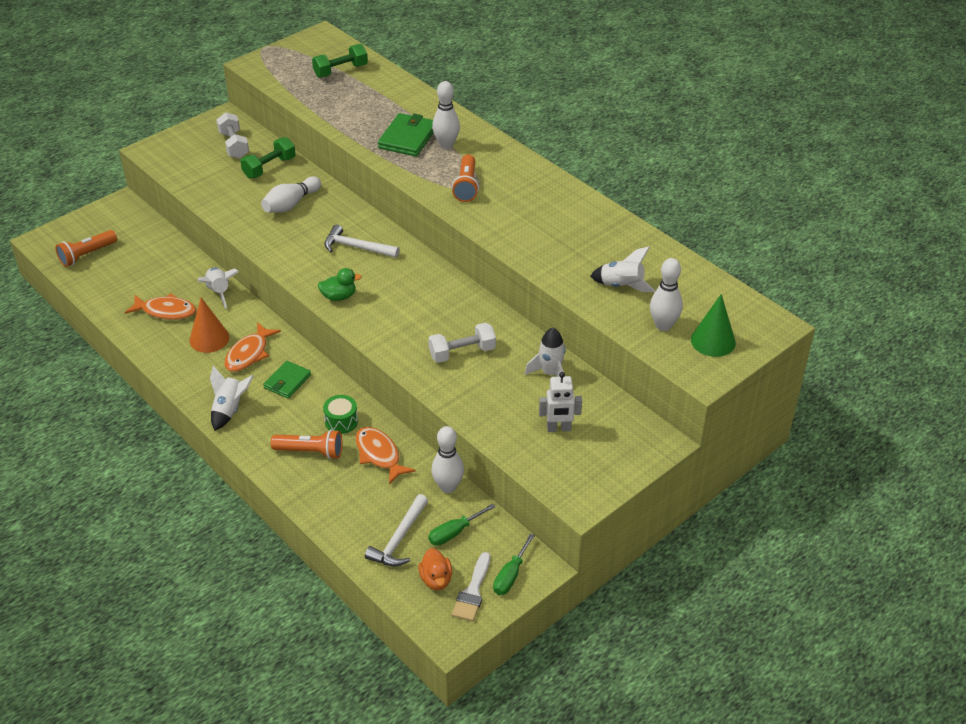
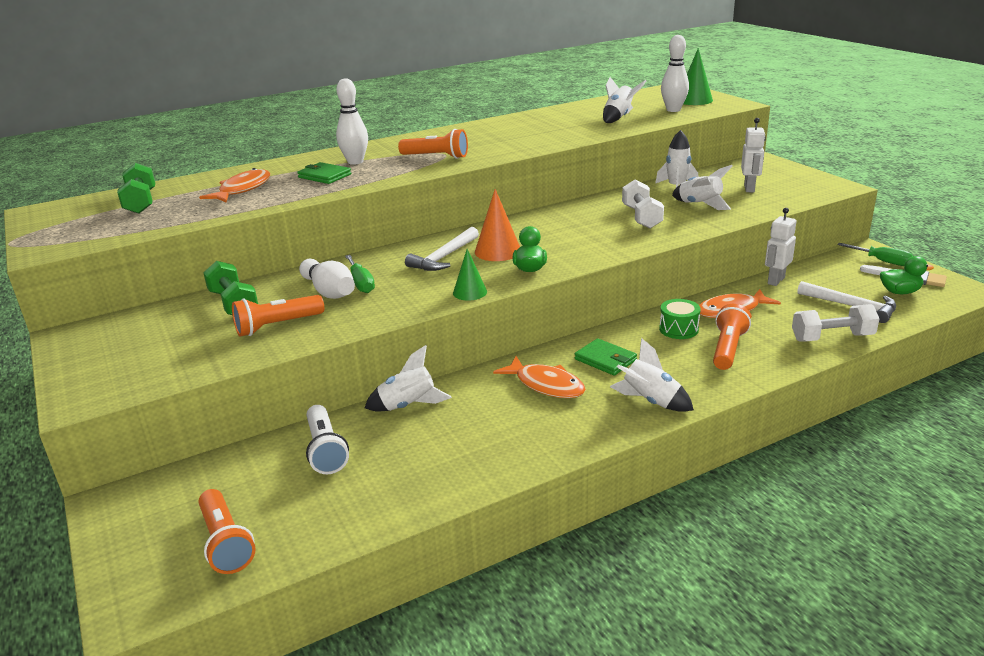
camera: 75 degrees left, 15 degrees down
(166, 311) = (426, 453): orange fish -> orange fish (242, 189)
(169, 268) = (326, 450): none -> white flashlight
(209, 339) = (504, 415): orange cone -> orange cone (498, 251)
(234, 145) = (151, 328): white dumbbell -> white dumbbell (832, 337)
(238, 195) = (277, 326): none -> orange flashlight
(294, 271) = (470, 292): none -> green cone
(408, 138) = (324, 176): green wallet -> green wallet, size x0.66
(436, 579) = (900, 292): orange duck -> green duck
(448, 487) = (775, 280): white bowling pin -> white robot
(454, 532) = (836, 281): green screwdriver -> green screwdriver (361, 283)
(502, 391) = (700, 205): none -> white rocket

